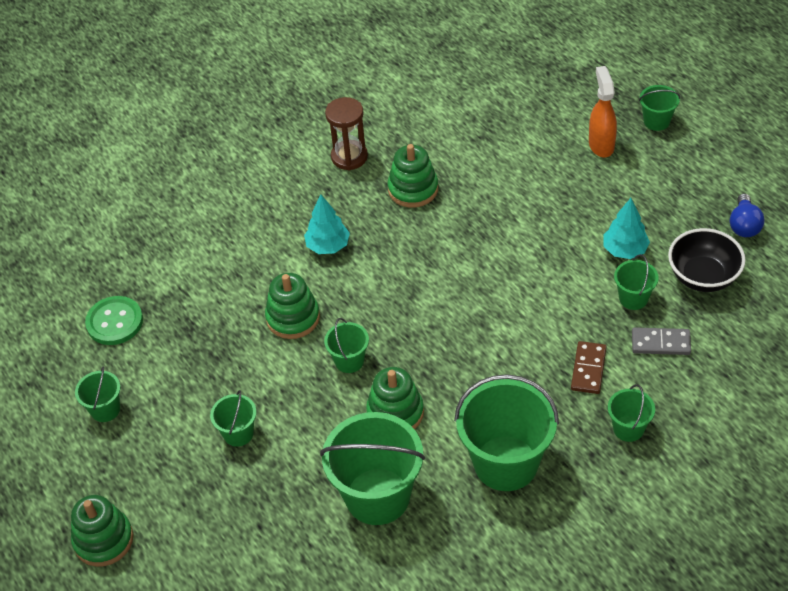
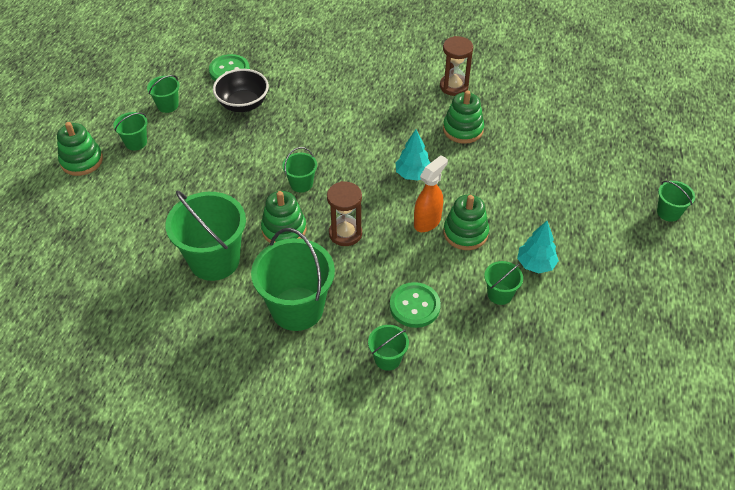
camera: 45 degrees right, 0 degrees up
(238, 433) = (202, 169): green bucket -> green bucket (136, 142)
(293, 318) = (307, 139): green stacking toy -> green stacking toy (465, 233)
(328, 246) = (376, 120): turquoise tree -> turquoise tree (413, 174)
(450, 366) = (345, 233): none -> brown hourglass
(588, 369) = (414, 306): brown domino -> green button
(601, 145) = (610, 196): orange spray bottle -> orange spray bottle (427, 222)
(660, 343) = (478, 333): grey domino -> none
(703, 276) = (562, 322): black bowl -> black bowl (243, 104)
(744, 225) = (636, 319): blue light bulb -> none

